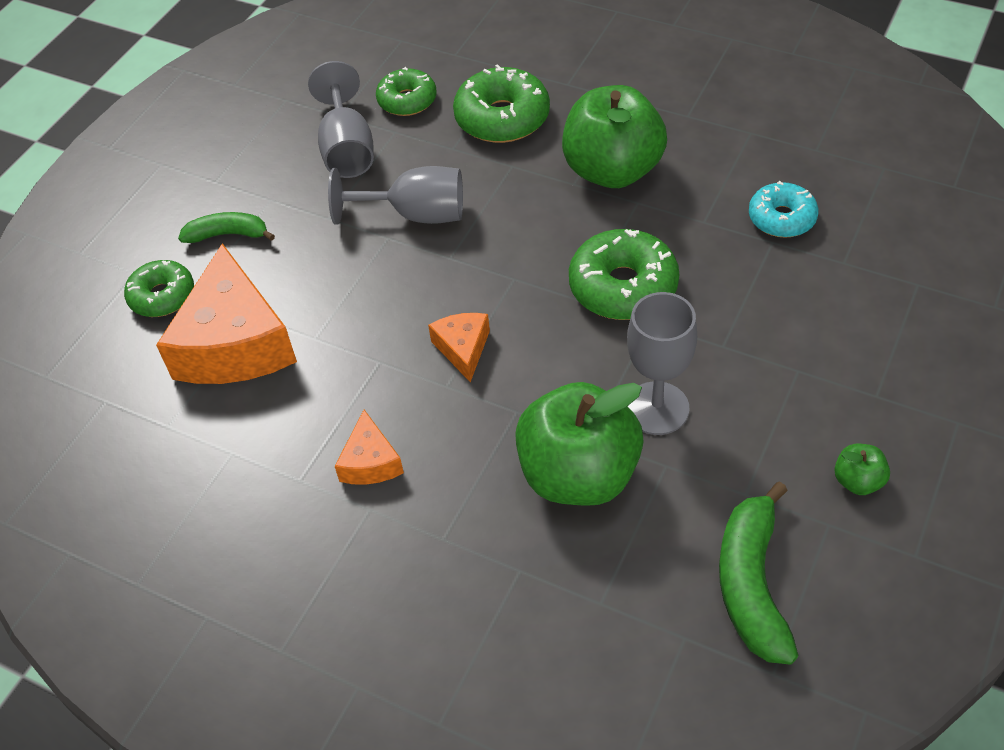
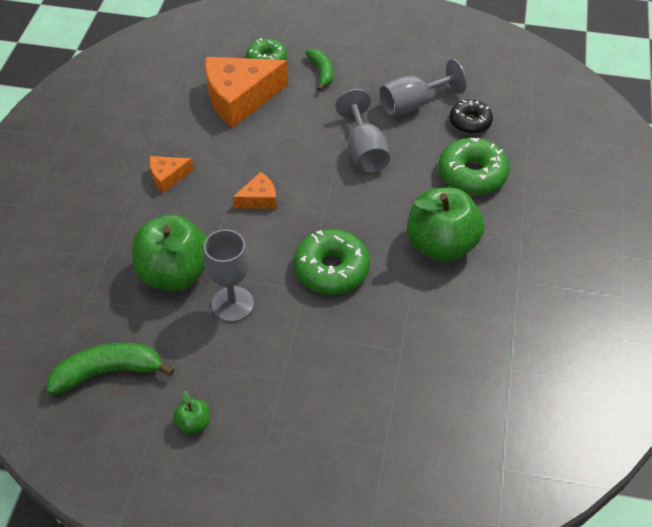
camera: 70 degrees right, 0 degrees up
(407, 100) = (470, 122): green donut -> black donut
(781, 218) = (426, 353): turquoise donut -> none

